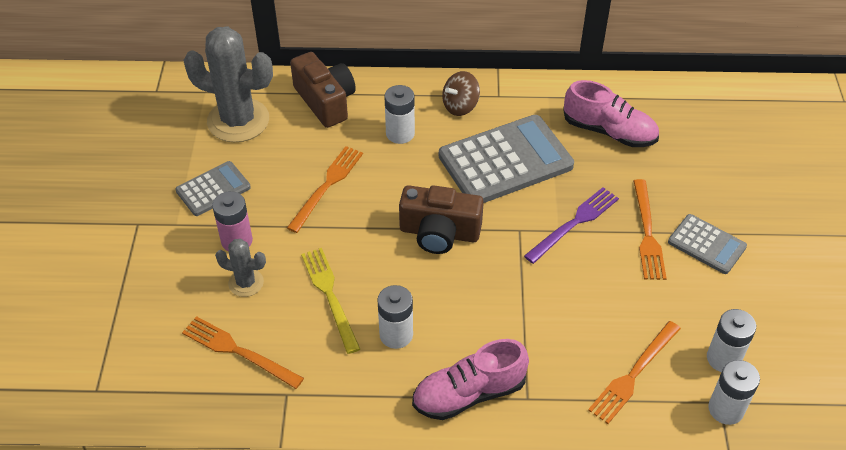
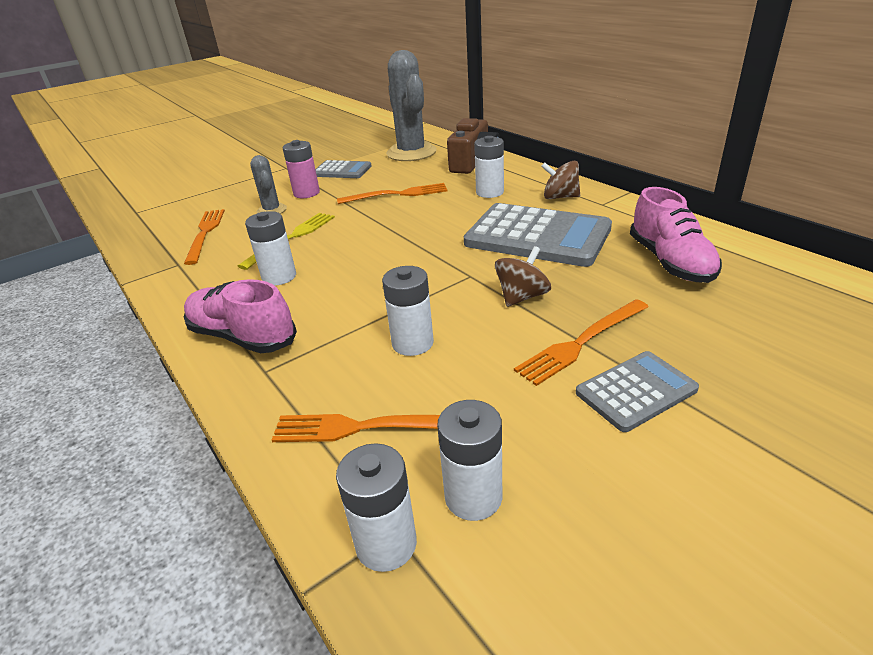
camera: 55 degrees right, 15 degrees down
(439, 233) = (412, 246): brown camera -> none
(571, 307) = (412, 343): none -> white battery
(574, 223) = (522, 297): purple fork -> brown spinning top
(706, 244) = (636, 391): grey calculator -> grey calculator turned 120 degrees counterclockwise

